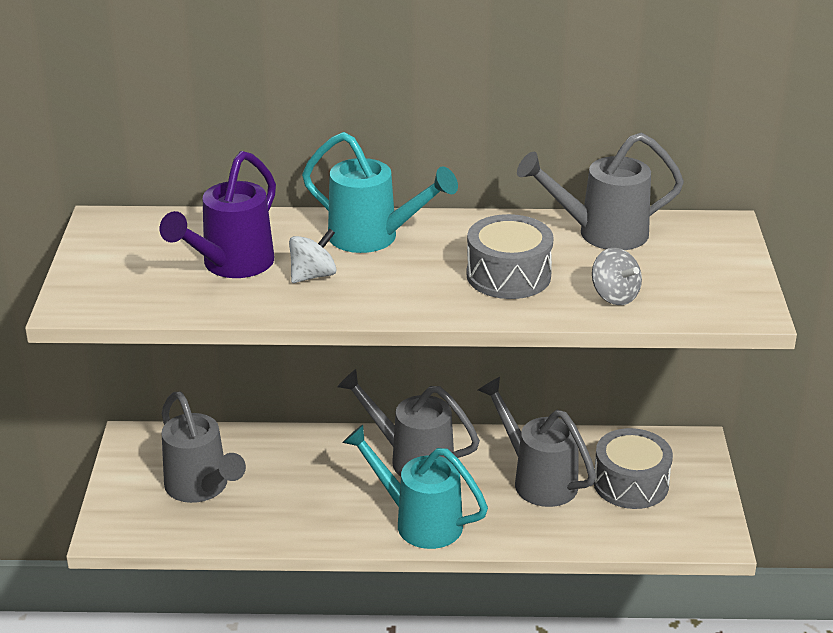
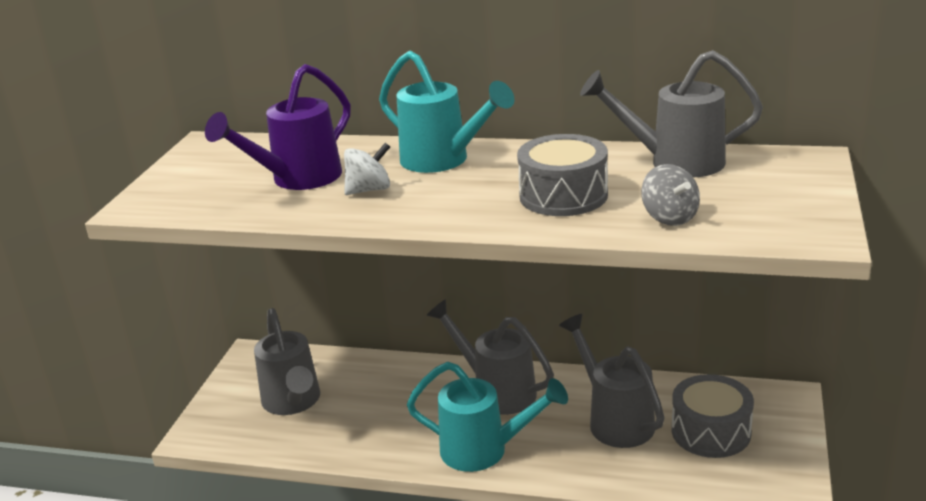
camera: 15 degrees right, 5 degrees down
(419, 521) = (485, 450): turquoise watering can -> turquoise watering can turned 150 degrees clockwise

